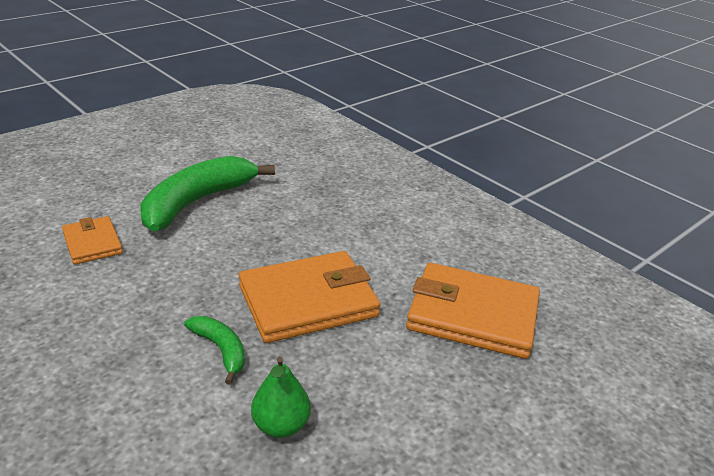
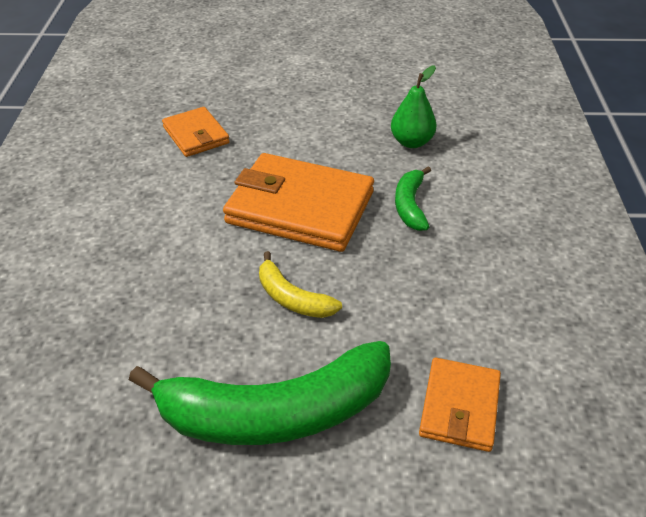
camera: 135 degrees left, 10 degrees up
(244, 247) = (292, 298): none -> yellow banana
(472, 315) = (196, 135): orange wallet -> orange wallet, size x0.55

